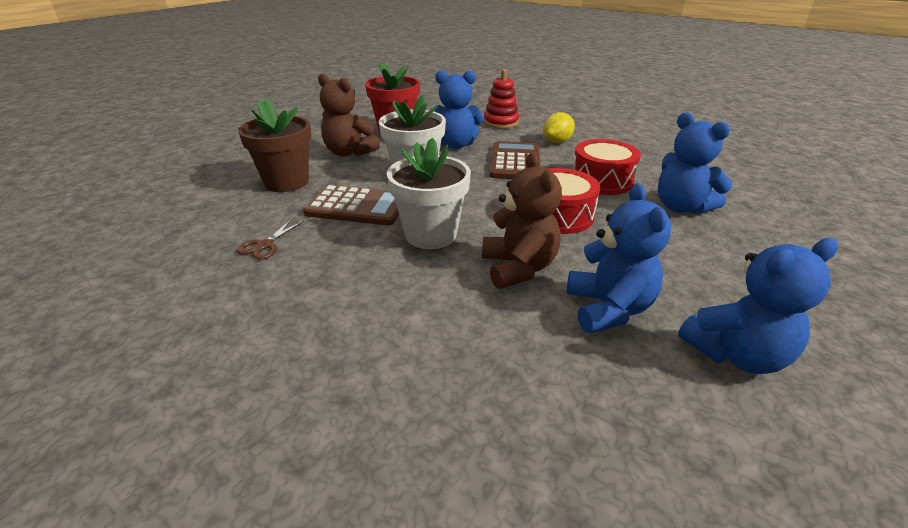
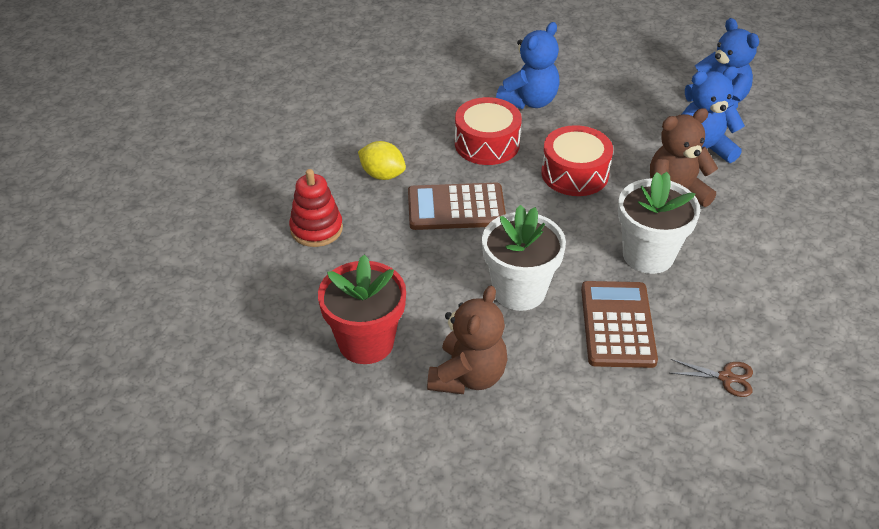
camera: 100 degrees left, 10 degrees up
(287, 182) = (583, 415): brown flower pot -> none
(455, 145) = (413, 266): blue teddy bear -> none

